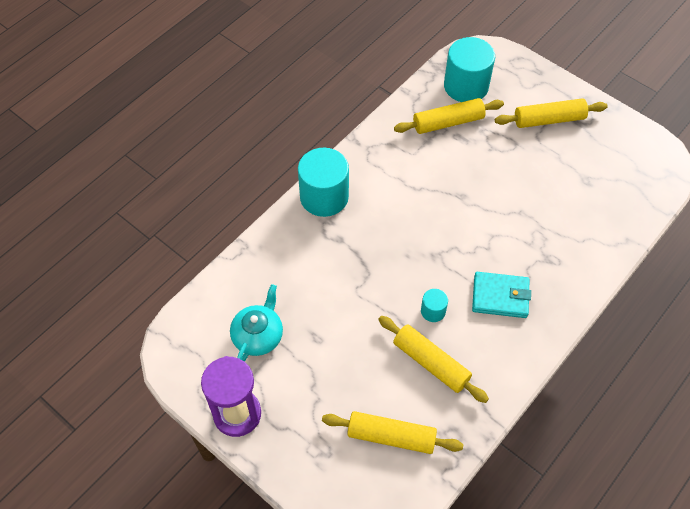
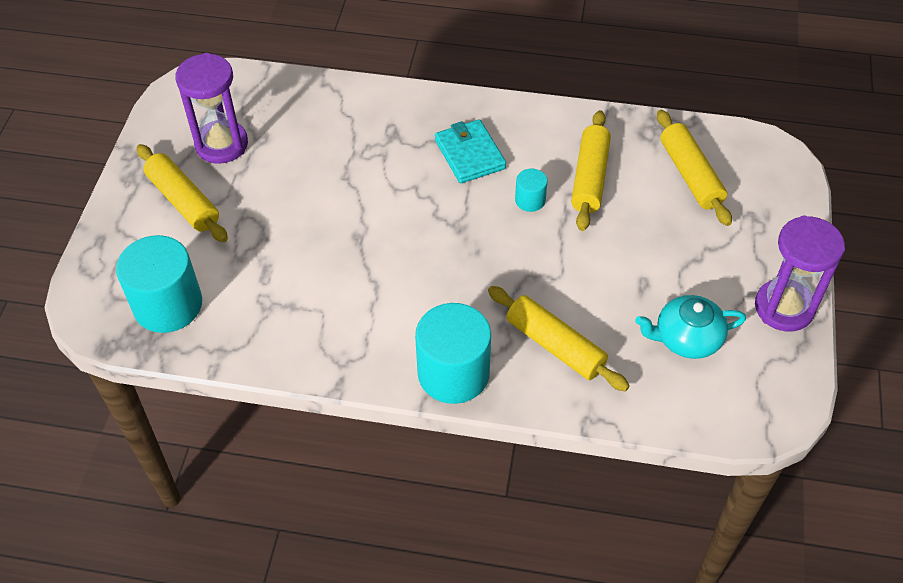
camera: 120 degrees left, 5 degrees down
(448, 122) = (246, 298): yellow rolling pin -> yellow rolling pin (555, 345)
(592, 156) = (221, 144): none -> purple hourglass

